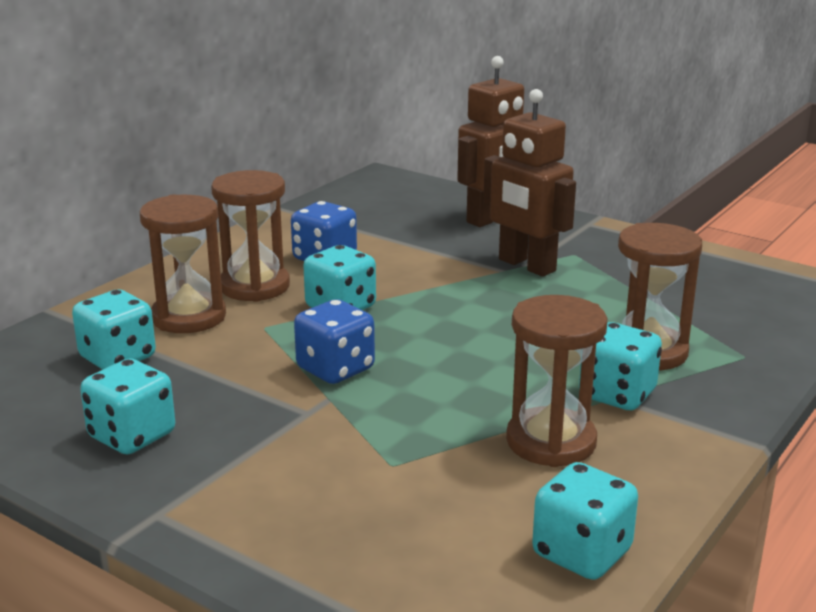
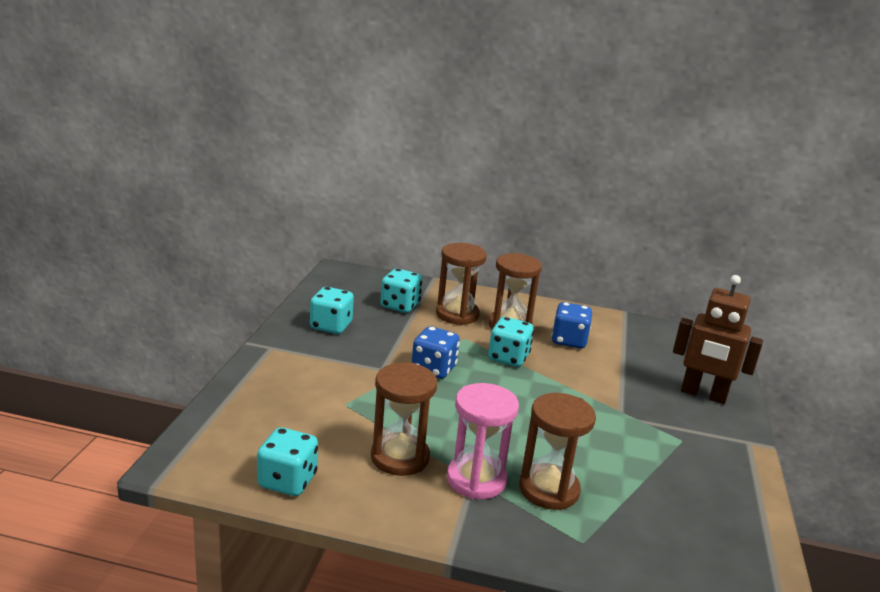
camera: 65 degrees right, 0 degrees up
(526, 265) = (638, 420): brown robot -> none
(617, 394) = (476, 480): turquoise dice -> pink hourglass

